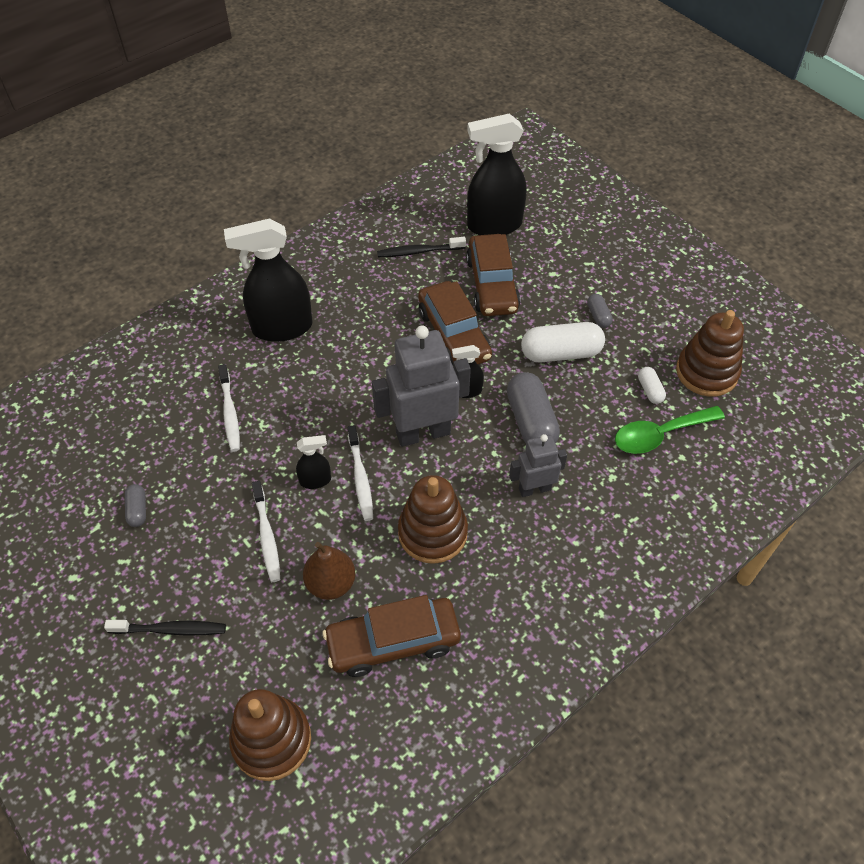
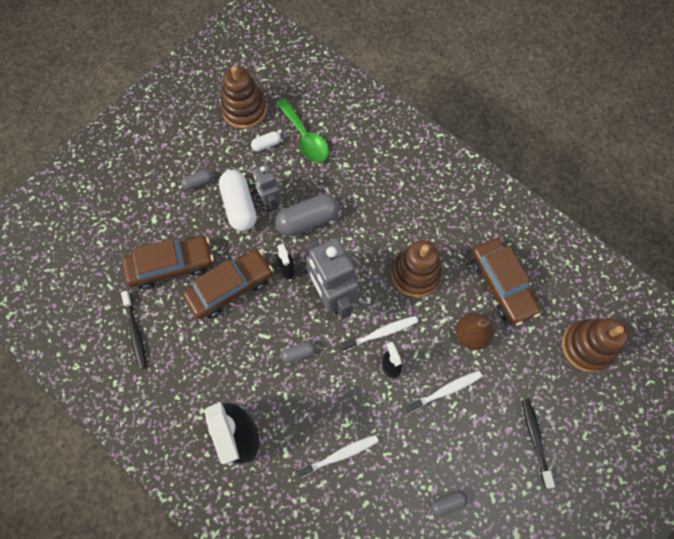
camera: 100 degrees left, 15 degrees up
(357, 389) = (298, 353): none -> grey capsule
(494, 225) = (98, 273): black spray bottle -> none
(534, 489) = (365, 212): grey robot -> grey robot (270, 200)

